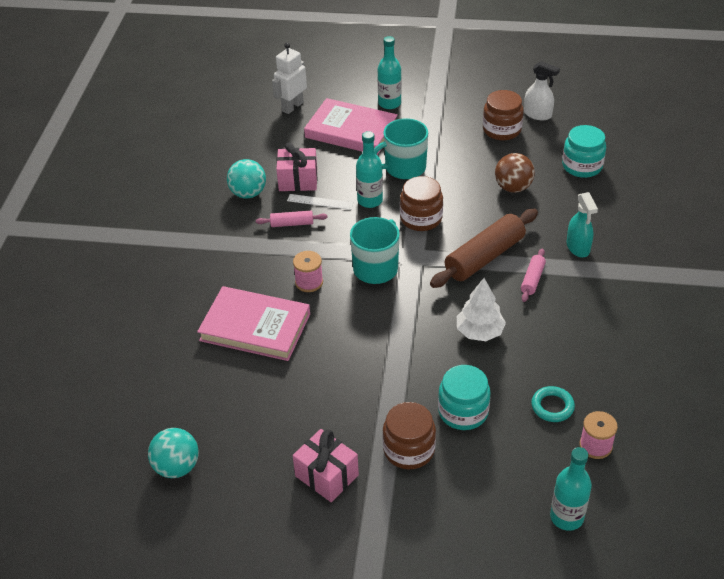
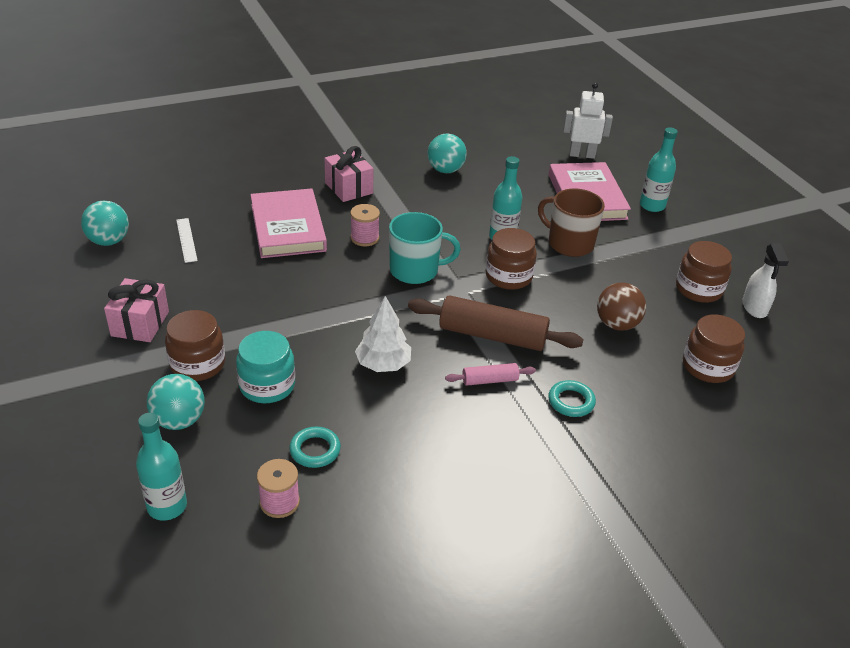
camera: 55 degrees right, 5 degrees down
(292, 224) = (429, 205): pink rolling pin -> none
(298, 180) = (488, 190): pink gift -> pink gift (349, 188)
(320, 202) = (472, 210): white ruler -> white ruler (186, 240)
(404, 168) = (569, 243): turquoise mug -> brown mug
(473, 482) = (179, 420): none -> turquoise ball
(578, 247) = (571, 401): turquoise spray bottle -> turquoise ring
(582, 166) = (708, 366): turquoise jar -> brown jar

